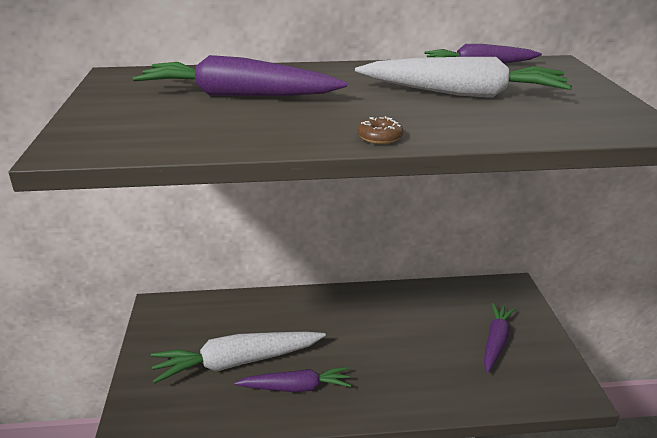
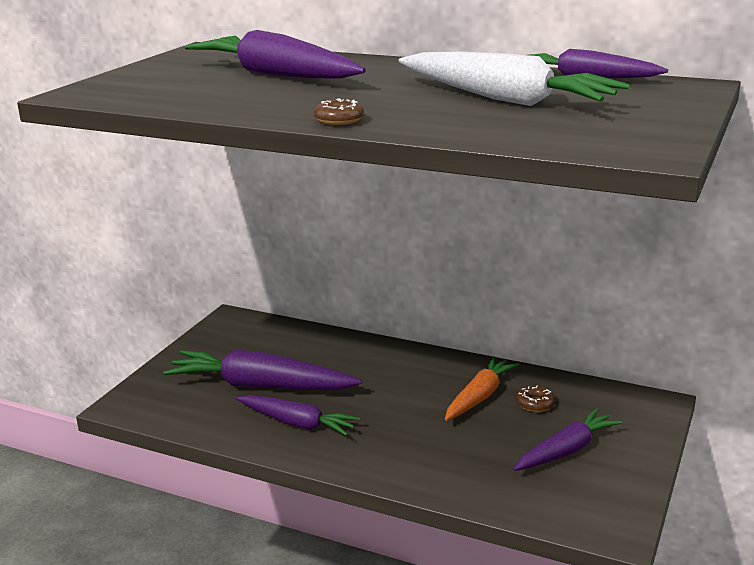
camera: 30 degrees right, 5 degrees down
(236, 363) = (260, 386): white carrot -> purple carrot
(405, 317) = (479, 396): none -> orange carrot
(445, 311) = (535, 404): none -> brown donut

